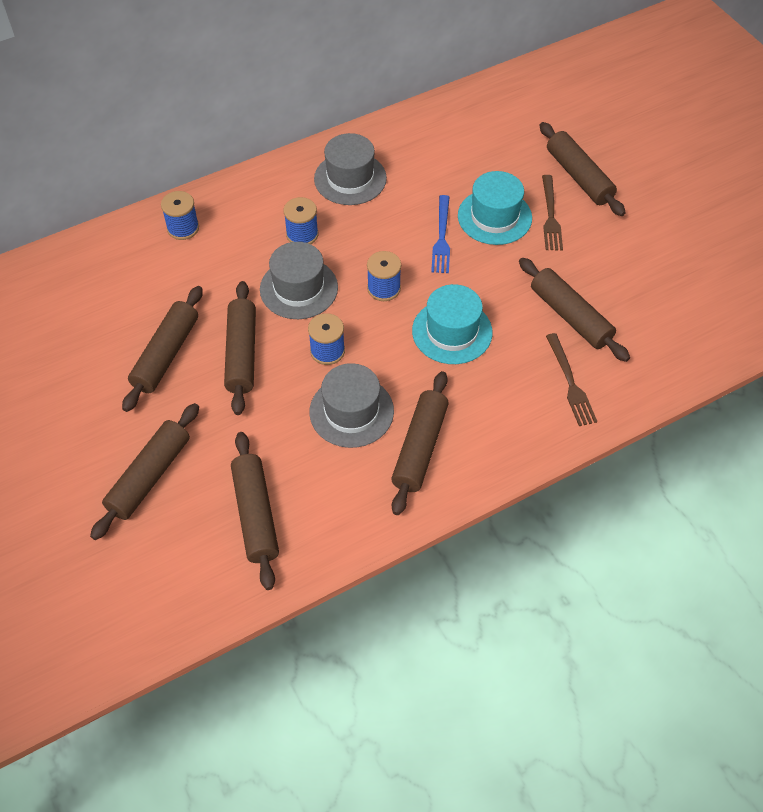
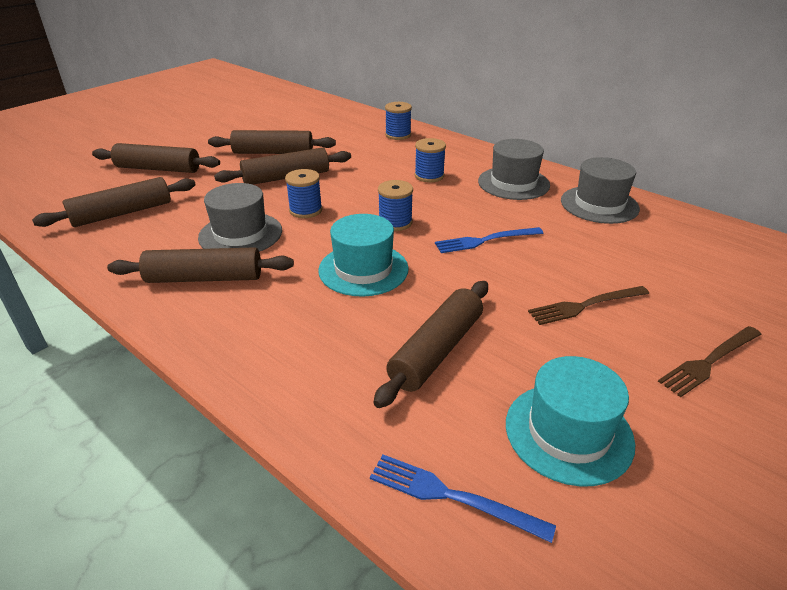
camera: 70 degrees right, 20 degrees down
(299, 288) = (368, 185): grey hat -> grey hat (599, 204)
(494, 217) = (544, 267): turquoise hat -> turquoise hat (568, 432)
(570, 382) = (329, 369): brown fork -> brown fork (709, 361)
(579, 176) = (674, 316): brown rolling pin -> none
(692, 349) = (452, 496): none -> blue fork

